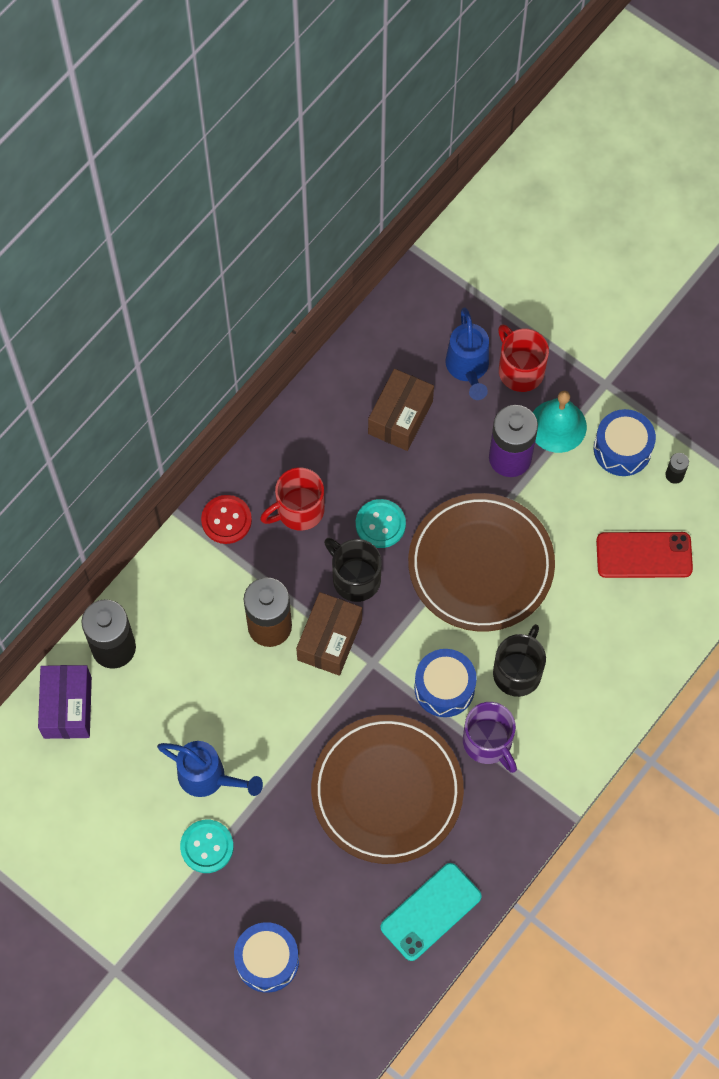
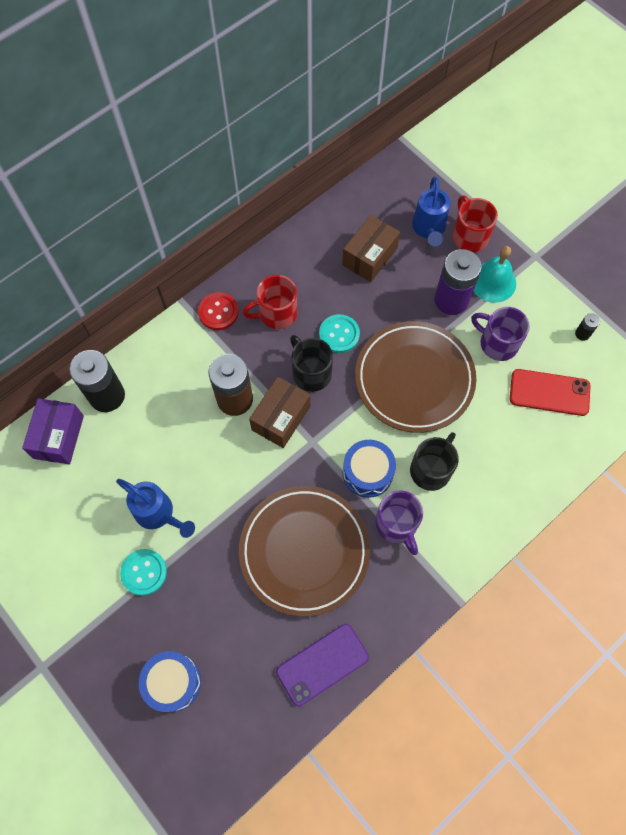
camera: 10 degrees right, 0 degrees up
(431, 912) = (322, 664): turquoise phone -> purple phone
(574, 504) = (497, 343): none -> purple mug
(622, 449) = (542, 307): blue drum -> none

